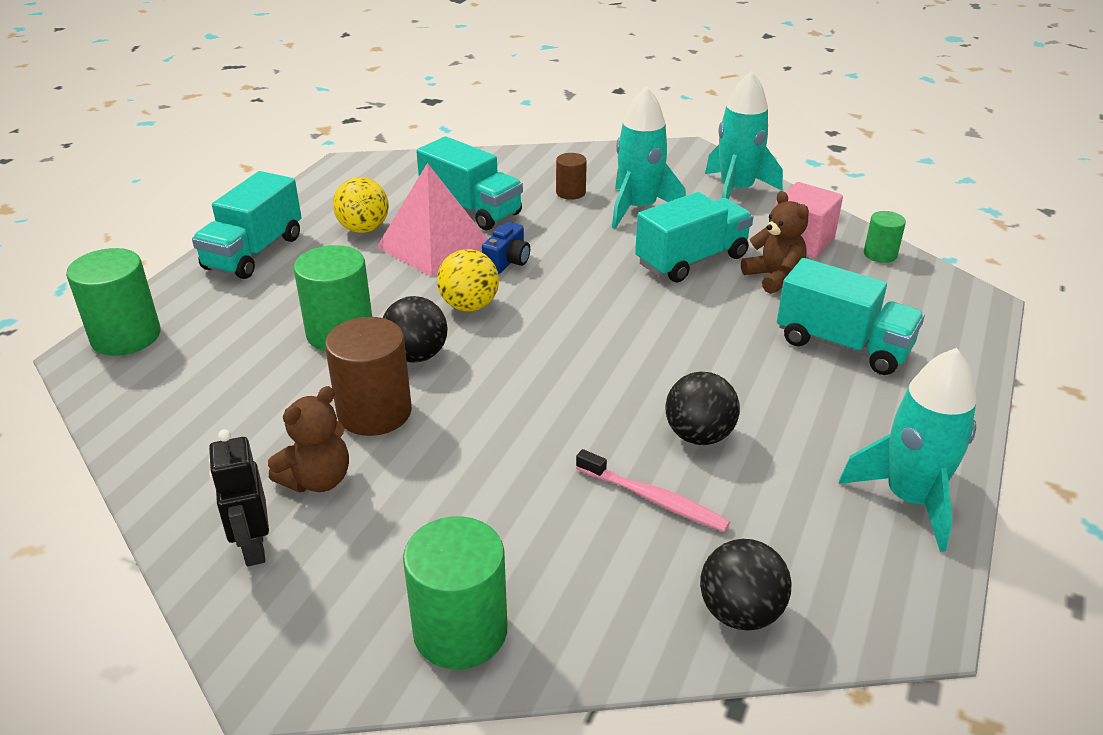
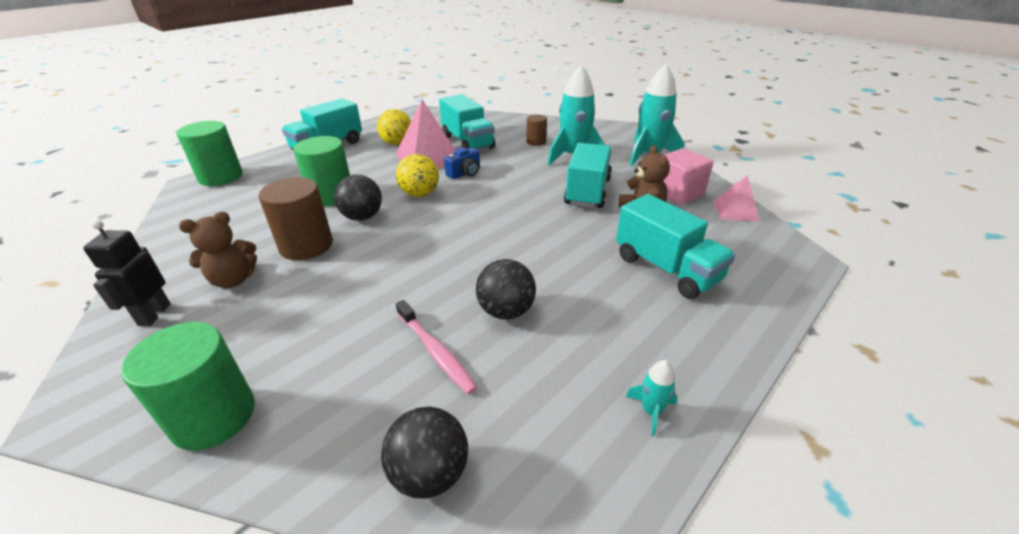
camera: 20 degrees right, 0 degrees up
(691, 260) = (587, 192): turquoise truck -> turquoise truck turned 60 degrees counterclockwise
(880, 254) = (735, 211): green cylinder -> pink pyramid
(910, 499) = (651, 411): turquoise rocket -> turquoise rocket, size x0.43

